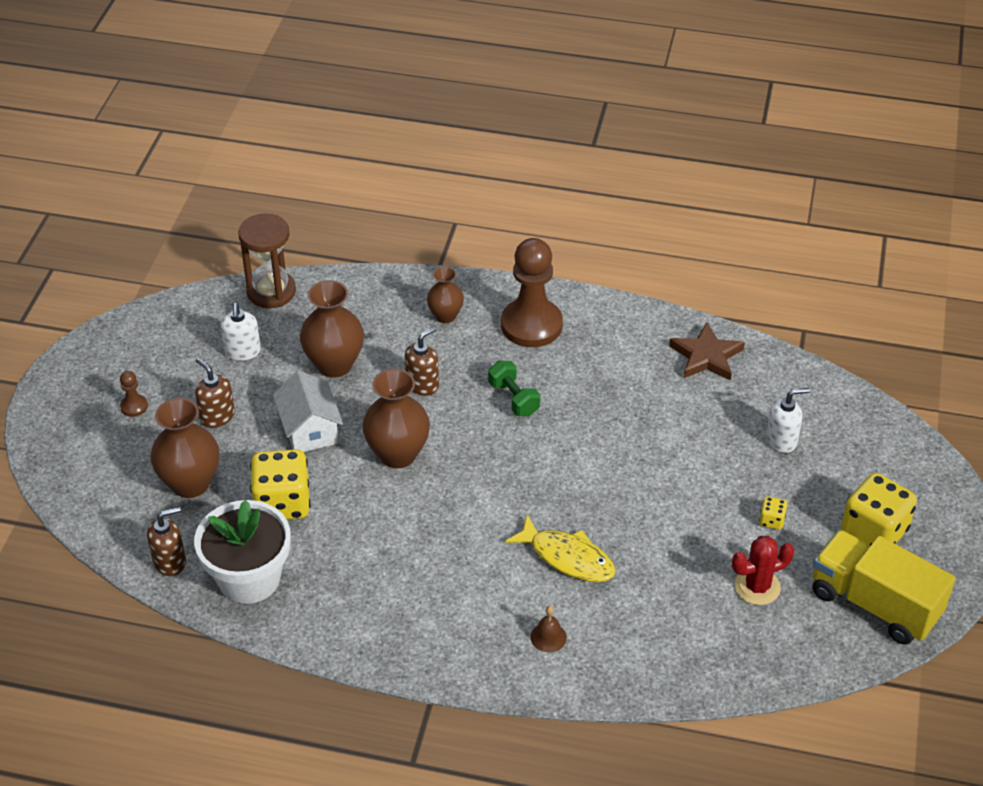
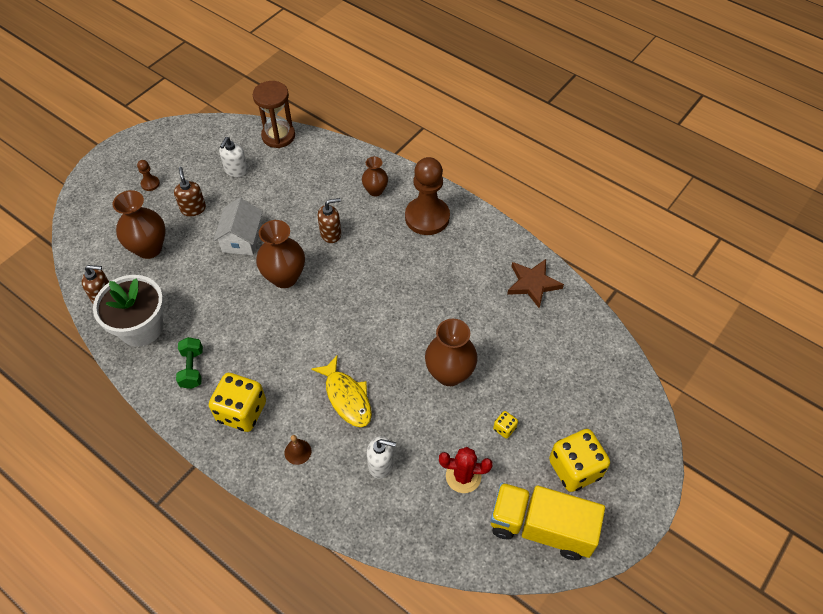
camera: 25 degrees right, 10 degrees up
(283, 503) = (194, 283): yellow dice -> yellow dice (241, 412)
(334, 365) = (285, 199): brown vase -> brown vase (449, 373)
(513, 399) = (383, 266): green dumbbell -> green dumbbell (192, 369)
(781, 440) = (549, 368): white soap dispenser -> white soap dispenser (381, 464)
(874, 604) = (541, 527): yellow truck -> yellow truck turned 45 degrees counterclockwise

